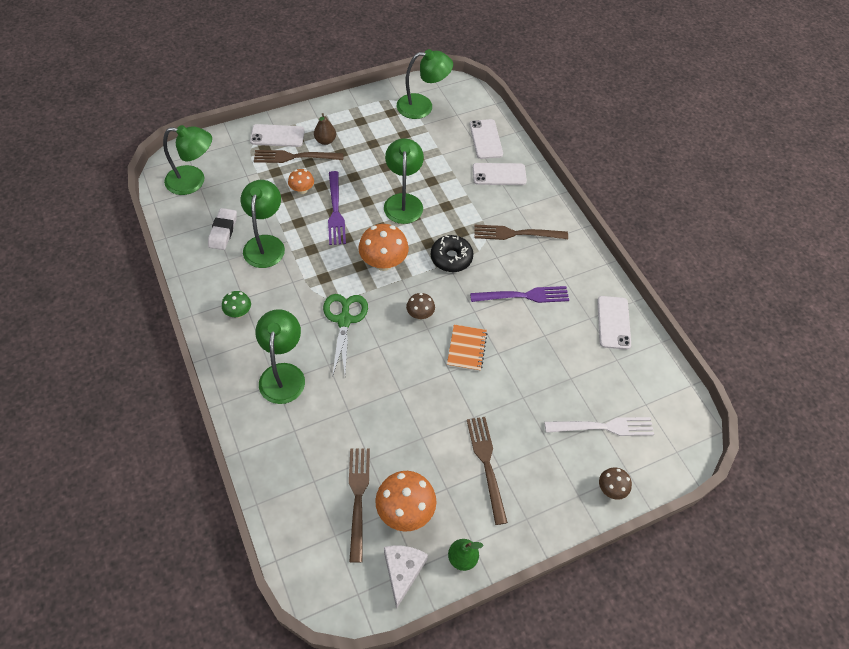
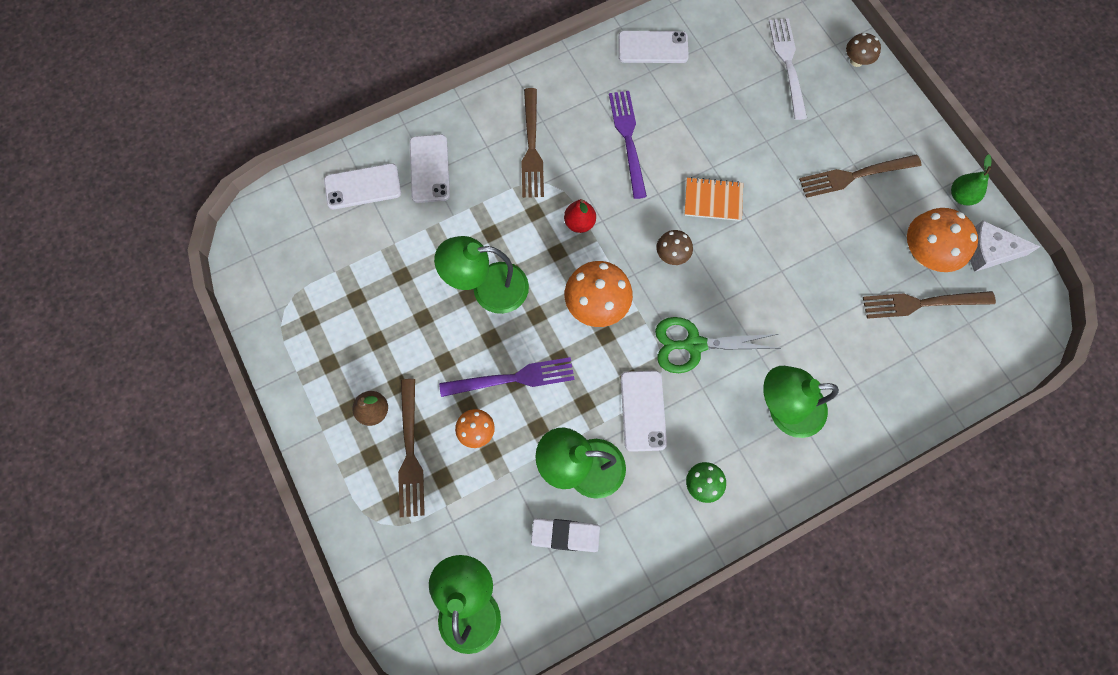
camera: 90 degrees left, 15 degrees up
(277, 136) = (366, 487): white phone -> white phone (643, 410)
(422, 106) = (295, 275): green lamp -> none
(451, 258) = (579, 223): black donut -> red pear

